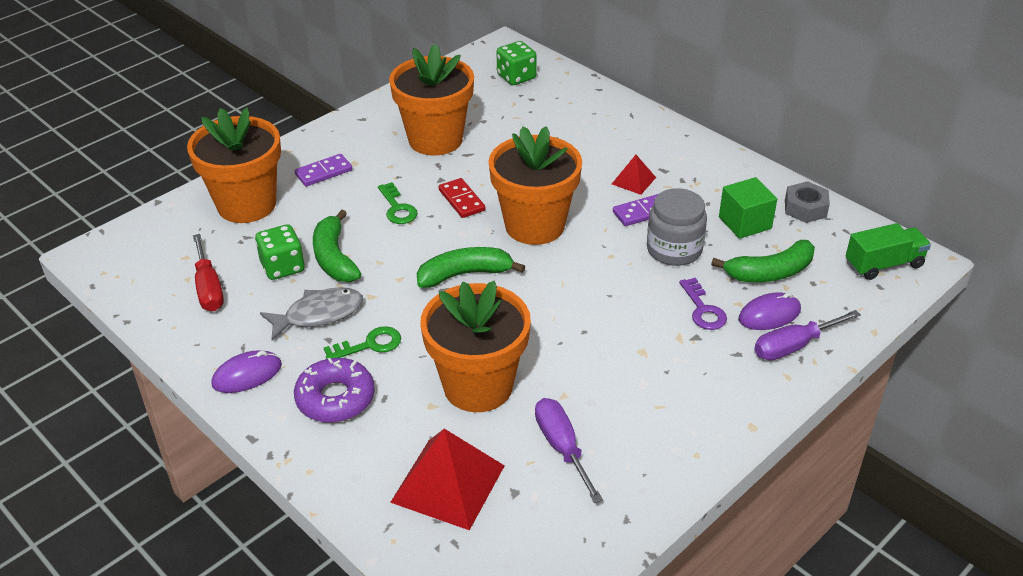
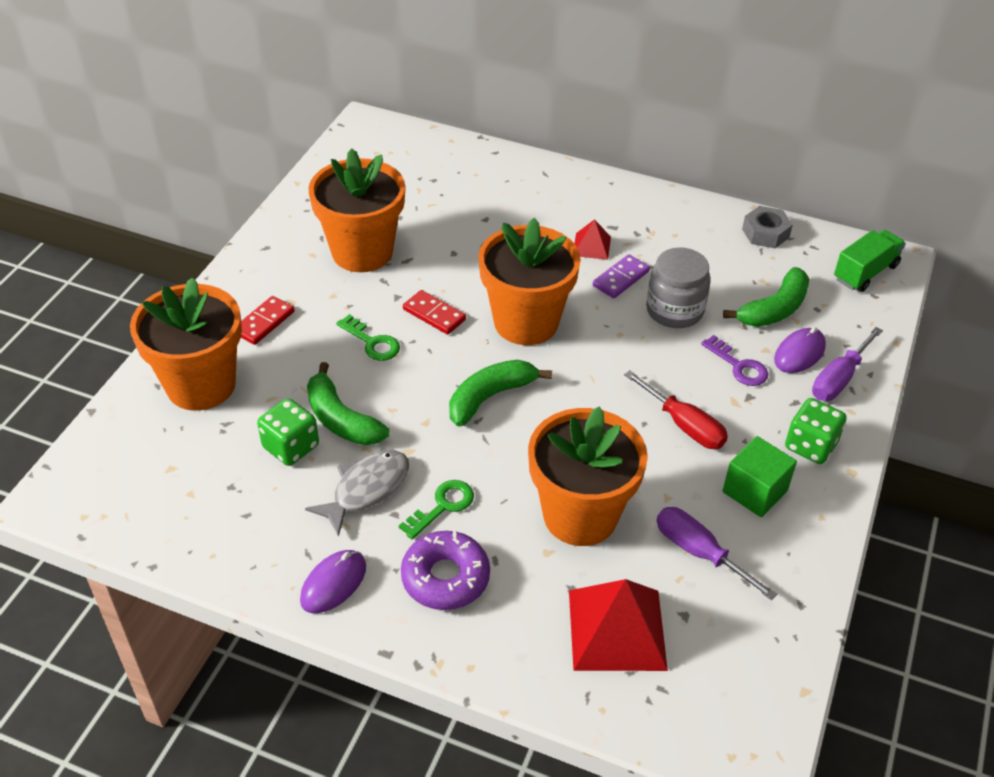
camera: 25 degrees left, 5 degrees up
(208, 288) = (223, 497): red screwdriver -> red screwdriver (684, 425)
(324, 172) = (264, 322): purple domino -> red domino
(516, 77) = (402, 158): green dice -> green dice (810, 445)
(745, 223) = (721, 263): green cube -> green cube (754, 491)

